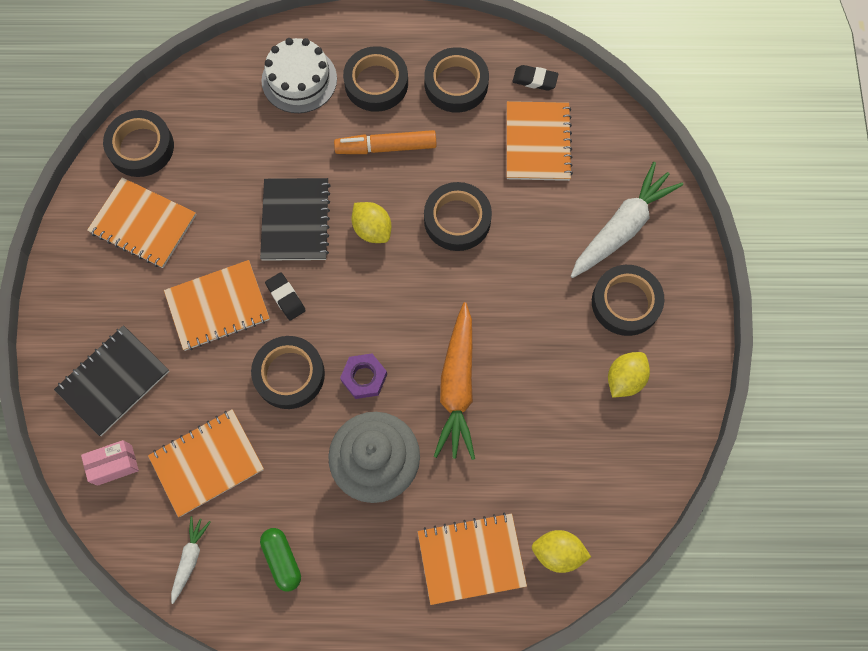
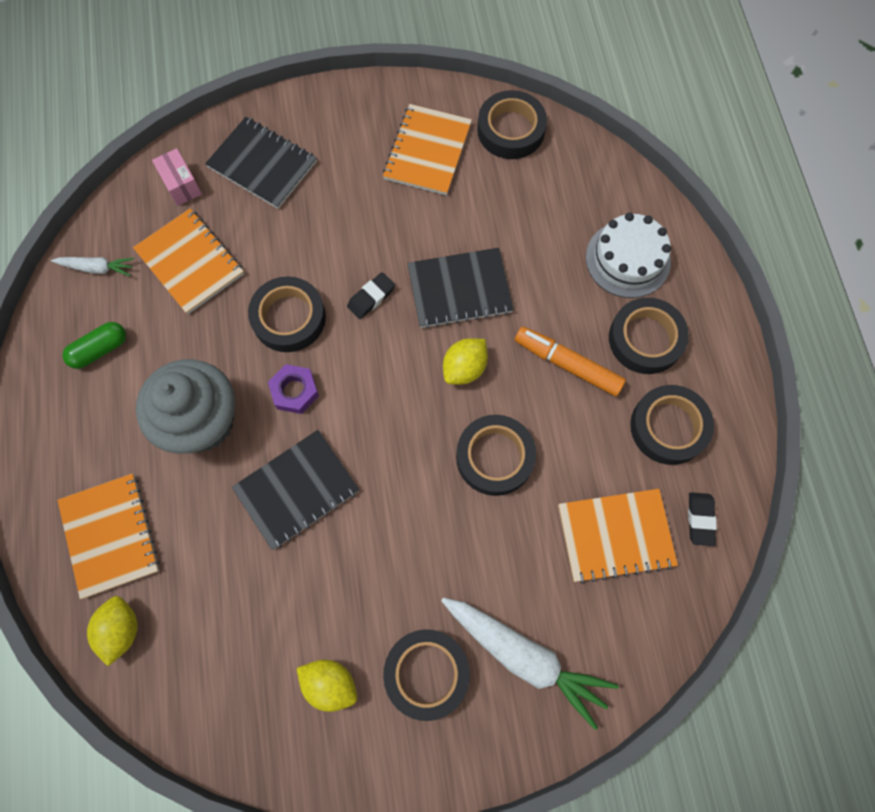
camera: 80 degrees right, 0 degrees up
(218, 306) = (351, 237): orange notebook -> none
(386, 147) = (567, 364): orange marker -> orange marker turned 45 degrees counterclockwise
(457, 386) = (297, 490): orange carrot -> black notebook

